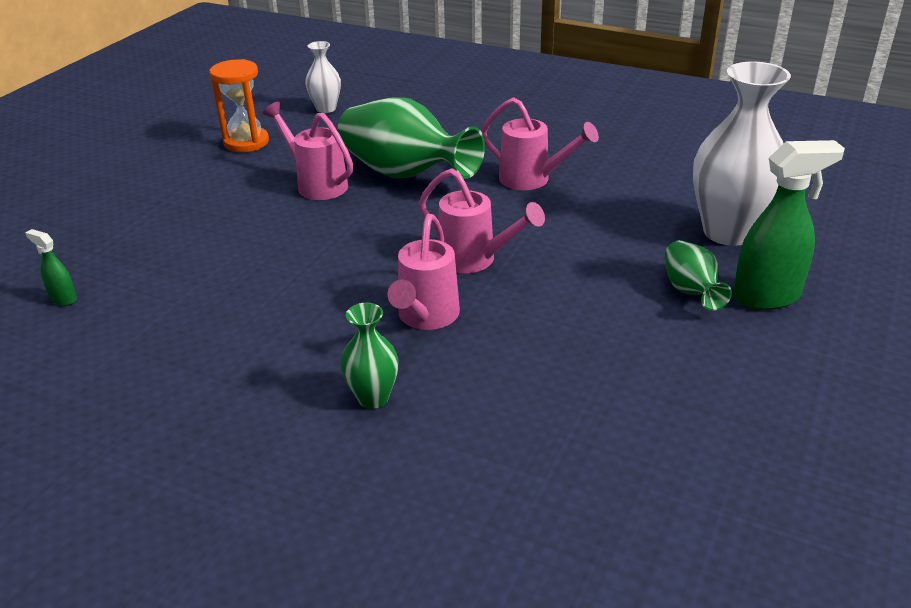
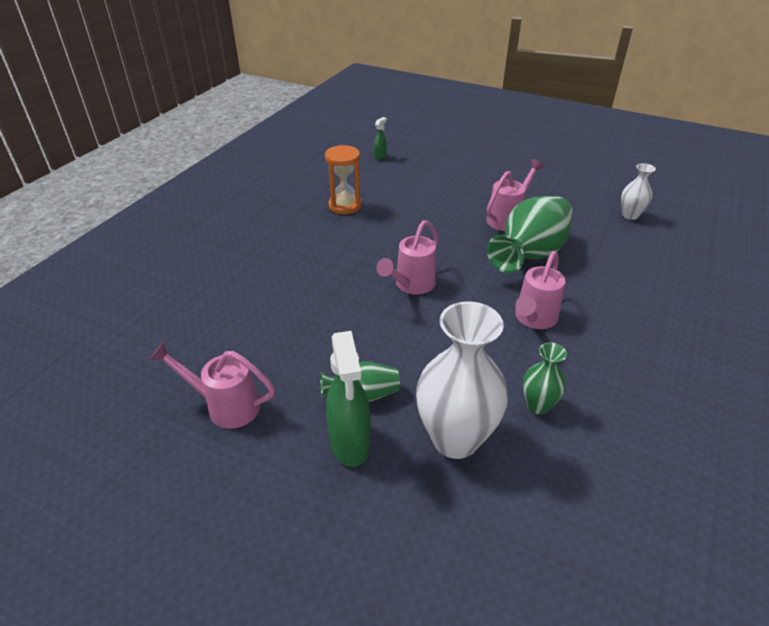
camera: 90 degrees right, 5 degrees up
(246, 142) = (561, 188): orange hourglass -> orange hourglass (345, 206)
(373, 398) = (280, 248): green vase -> green vase (538, 405)
(426, 317) = (348, 265): pink watering can -> pink watering can (226, 406)

